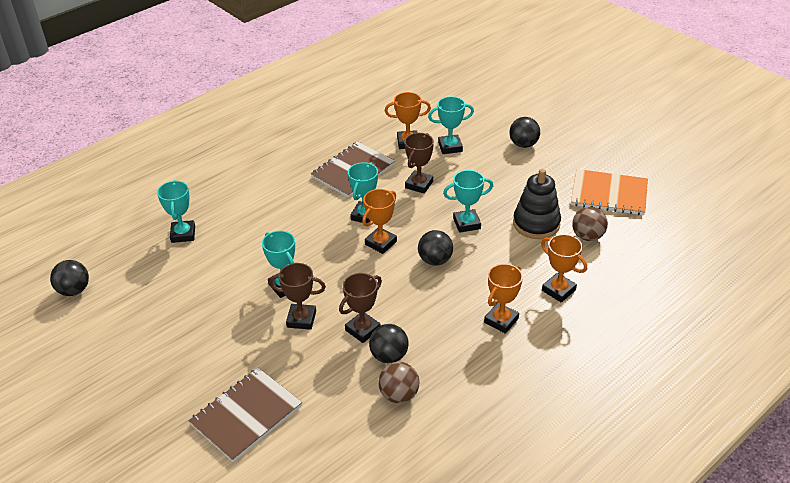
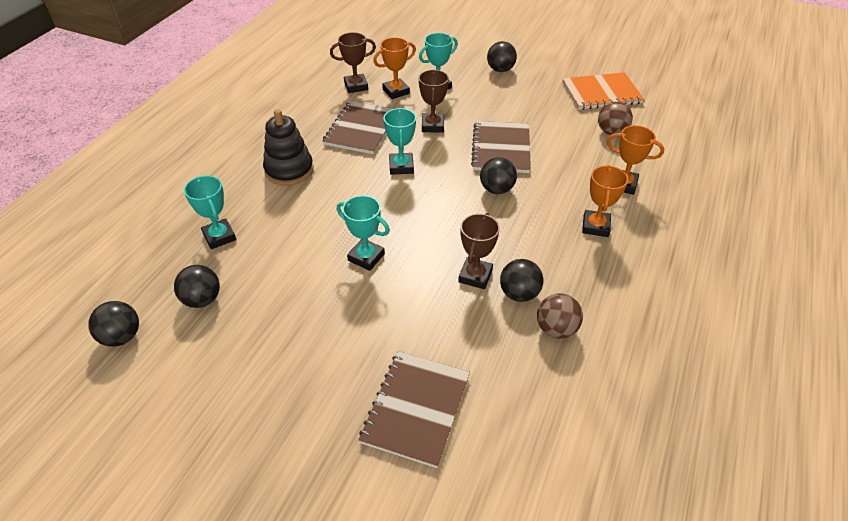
camera: 25 degrees left, 5 degrees up
(143, 280) = (202, 299): none -> black ball
(301, 319) = (406, 285): brown trophy -> brown trophy (356, 86)
(381, 243) = (434, 188): orange trophy -> none
(466, 223) = (501, 149): turquoise trophy -> brown notebook
(536, 224) = (561, 133): black stacking toy -> black stacking toy (289, 170)

